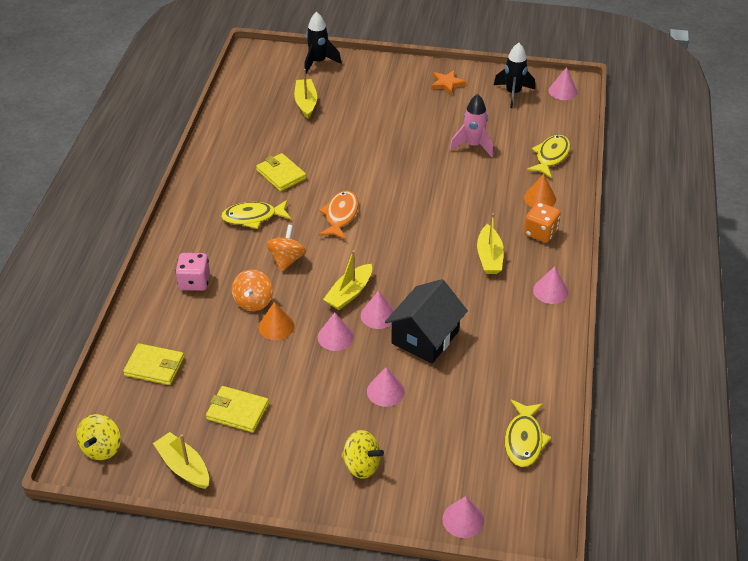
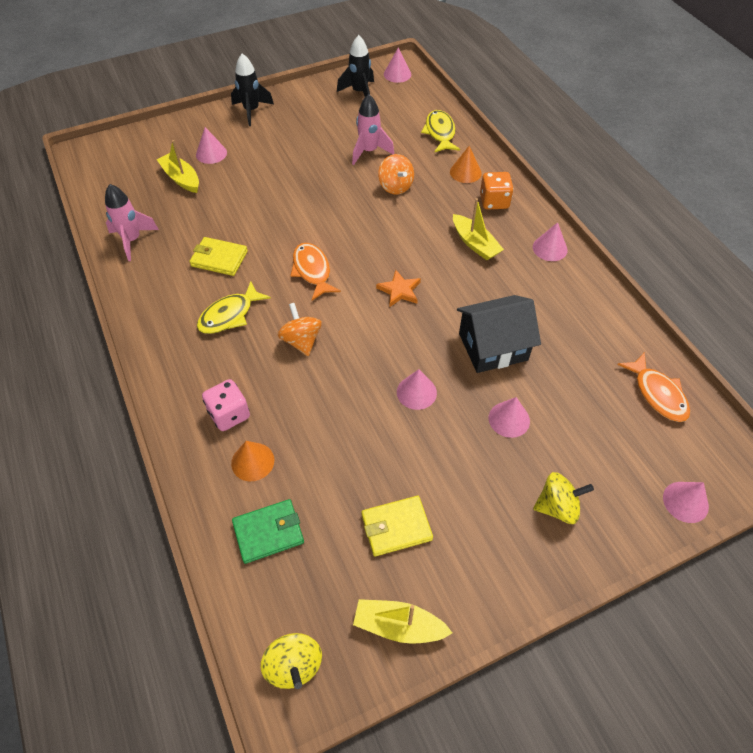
camera: 35 degrees left, 10 degrees up
(154, 366) = (268, 532): yellow wallet -> green wallet
(232, 133) = (132, 240): none -> pink rocket
(253, 301) = (307, 401): orange spinning top -> orange spinning top (395, 186)
(276, 326) = (352, 414): orange cone -> orange cone (252, 461)
(318, 62) = (159, 135): black rocket -> black rocket (251, 111)
(349, 293) = (389, 342): yellow boat -> none
(378, 315) = (434, 349): pink cone -> pink cone (211, 153)
(425, 337) = (493, 347): black house -> black house turned 75 degrees clockwise
(447, 84) = (296, 107): orange star -> orange star (399, 290)
(524, 440) = (657, 394): yellow fish -> orange fish

